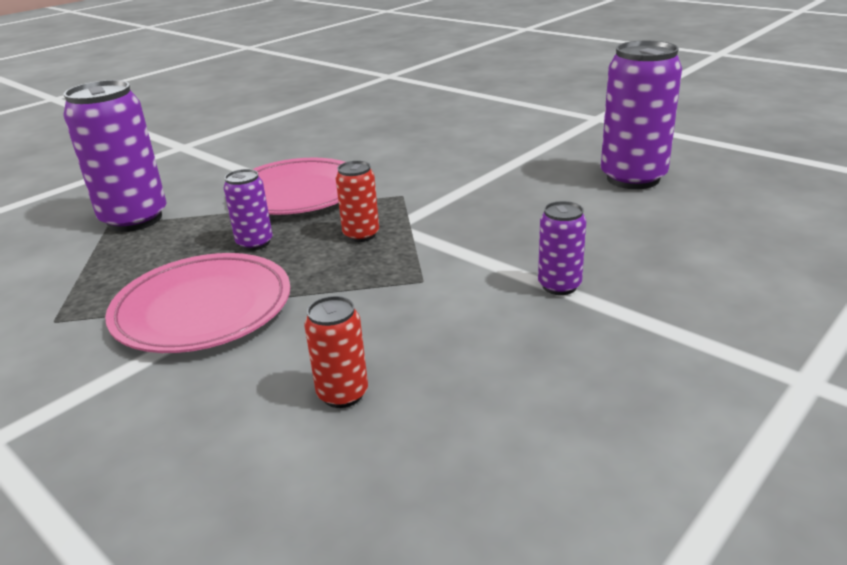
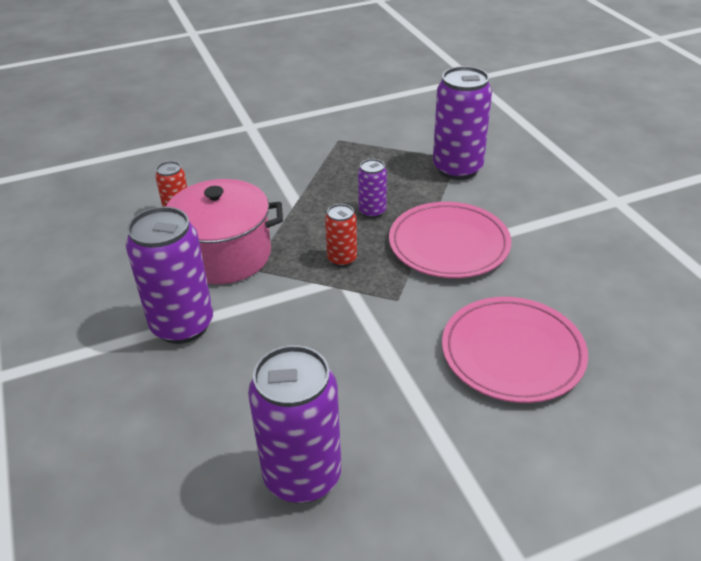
camera: 115 degrees right, 10 degrees up
(203, 309) = (303, 183): pink plate -> pink plate (512, 353)
(413, 308) = (224, 255): none -> pink pot
(559, 286) = (182, 325): purple can -> purple can, size x1.96

